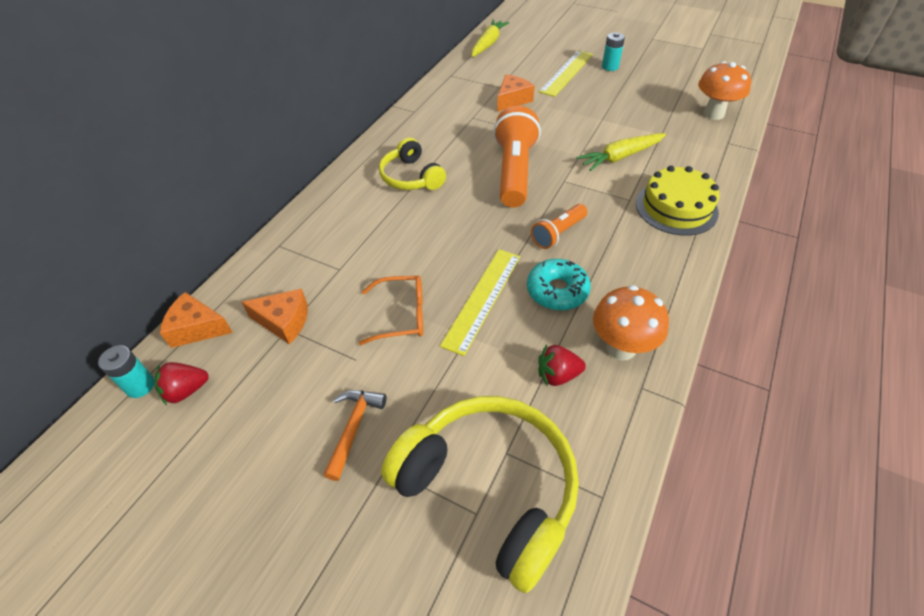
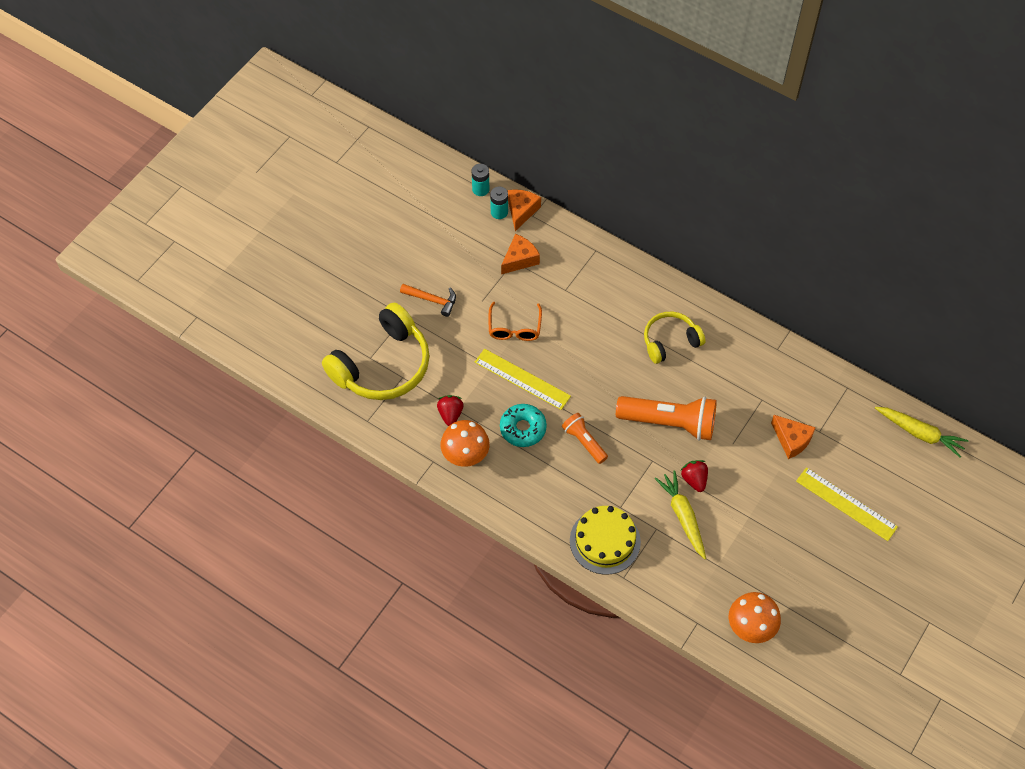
camera: 95 degrees right, 10 degrees up
(186, 390) = (473, 213): red strawberry -> red strawberry (694, 480)
(284, 321) = (520, 259): orange cheese -> orange cheese turned 150 degrees counterclockwise
(610, 67) = (857, 553): turquoise battery -> turquoise battery (499, 212)

